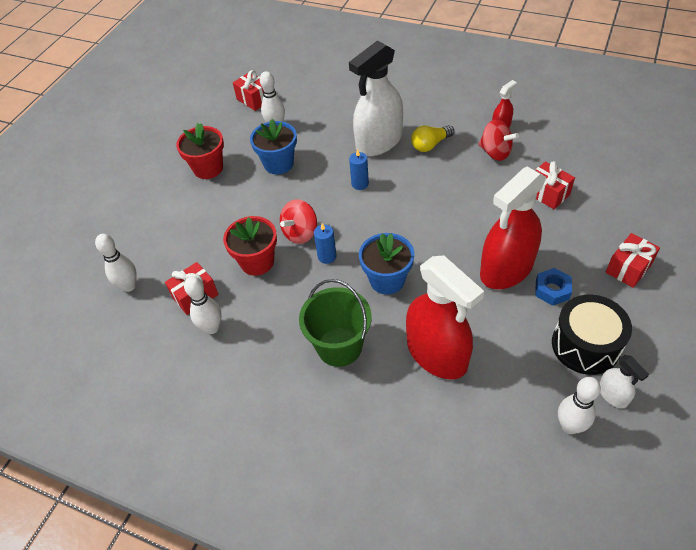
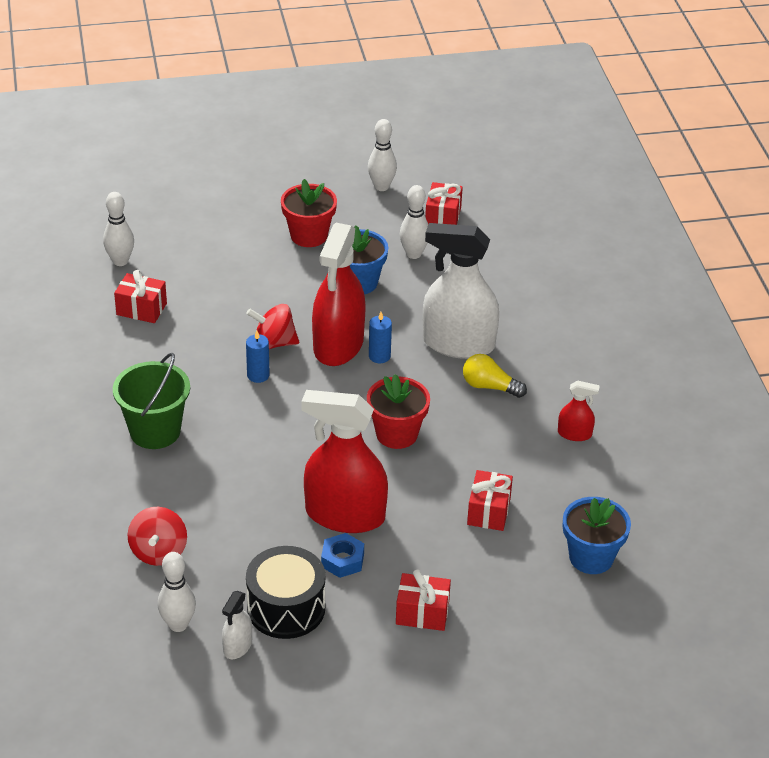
camera: 50 degrees right, 10 degrees down
(212, 328) = (114, 338): white bowling pin -> white bowling pin (381, 187)
(257, 262) = (213, 330): red flower pot -> red flower pot (396, 434)
(387, 280) = (261, 431): blue flower pot -> blue flower pot (591, 557)
(437, 354) = (195, 502): red spray bottle -> red spray bottle (338, 345)
(495, 152) = (523, 445): red spinning top -> red spinning top (159, 552)

